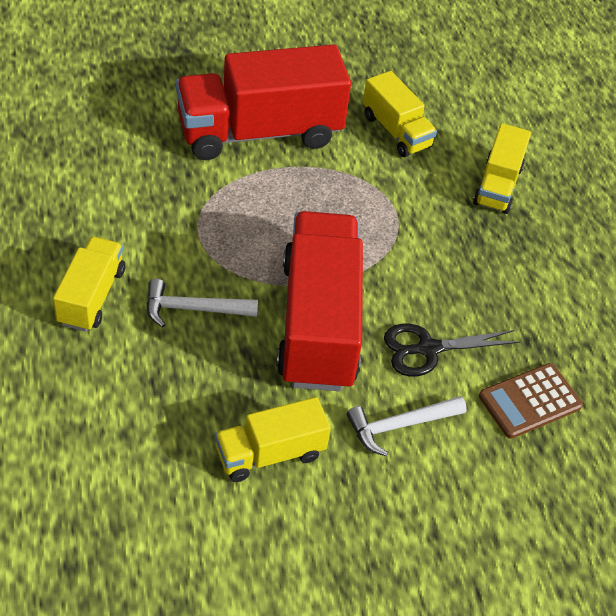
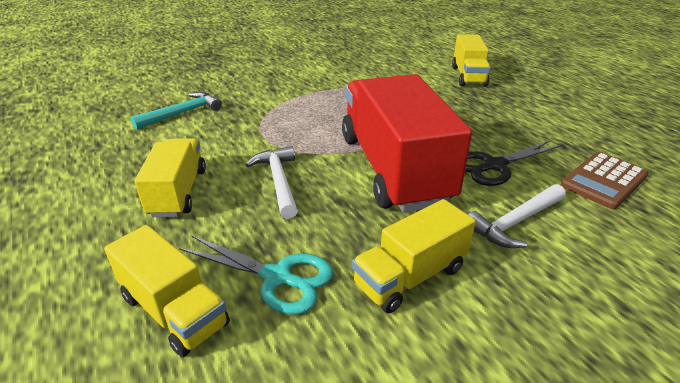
camera: 10 degrees left, 15 degrees down
(117, 169) = (182, 113): none -> turquoise hammer
(157, 422) = (277, 277): none -> turquoise scissors
(193, 309) = (279, 181): white hammer -> white hammer turned 90 degrees clockwise
(259, 132) = (287, 79): red truck -> none
(396, 131) = (382, 65): yellow truck -> yellow truck (174, 311)

